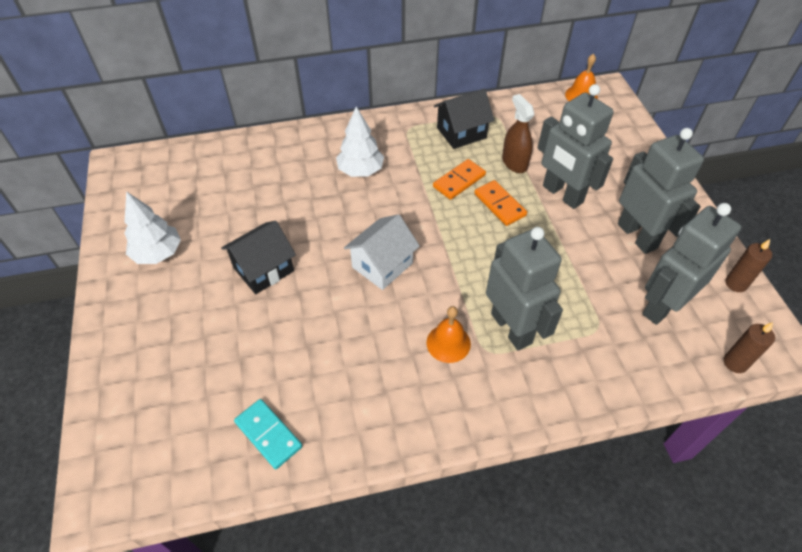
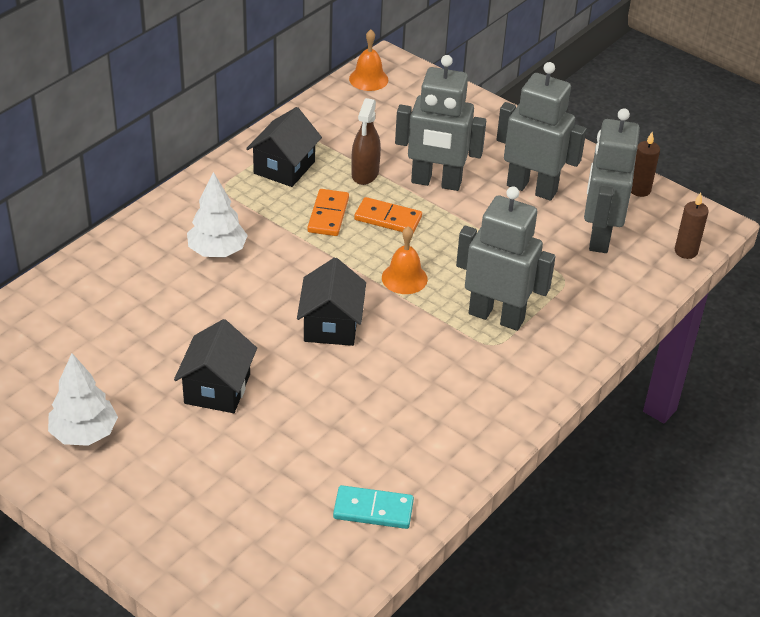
camera: 40 degrees left, 10 degrees down
(382, 265) = (331, 325): white house -> black house
(448, 343) = (455, 356): orange bell -> orange bell (404, 278)
(514, 163) = (365, 173): brown spray bottle -> brown spray bottle turned 105 degrees counterclockwise

